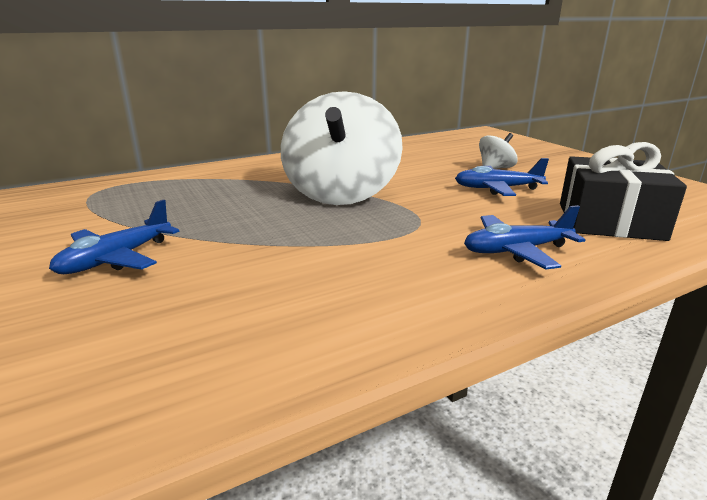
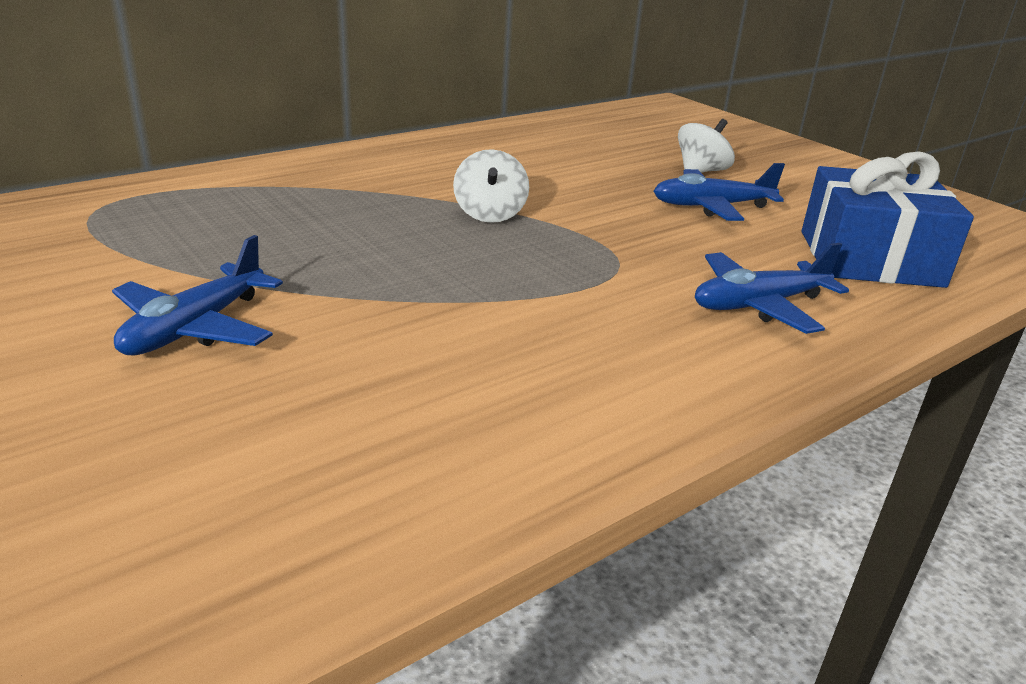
camera: 10 degrees left, 5 degrees up
(341, 193) = (490, 214): white spinning top -> white spinning top, size x0.42
(609, 221) = (870, 258): black gift -> blue gift

